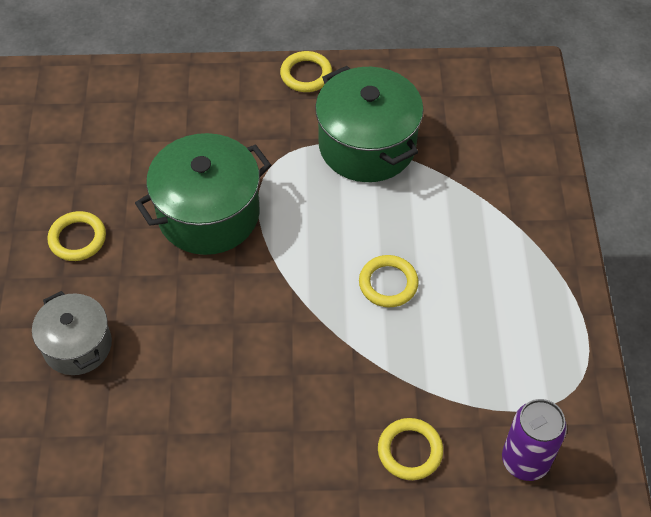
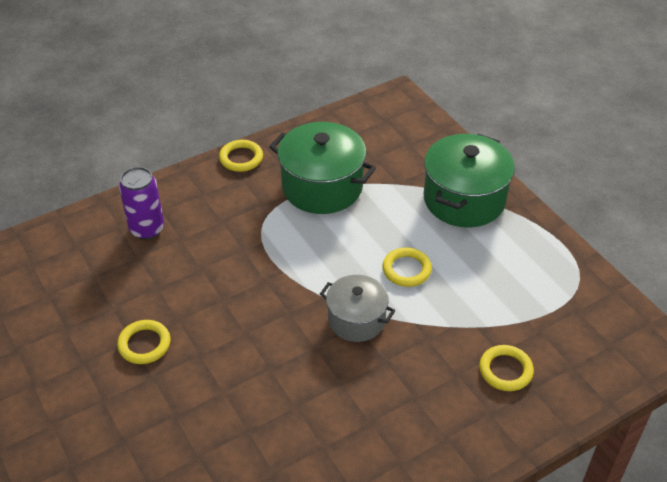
camera: 30 degrees left, 10 degrees down
(77, 345) = (203, 420): grey pot -> grey pot (356, 320)
(208, 214) = (238, 281): green pot -> green pot (464, 199)
(525, 460) = (584, 338): purple can -> purple can (147, 229)

